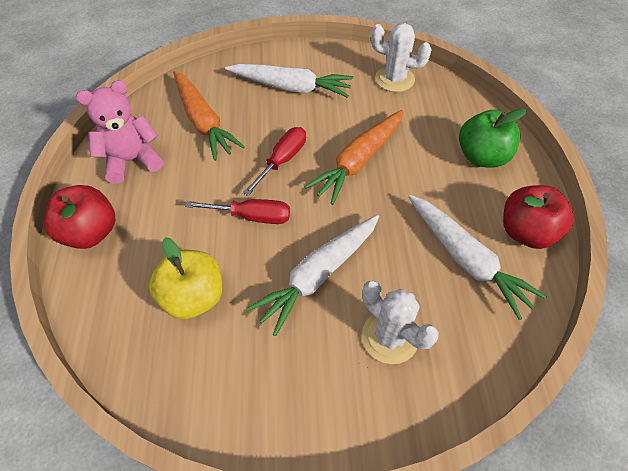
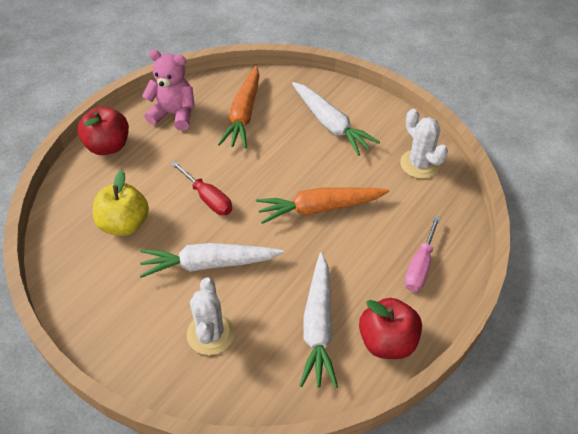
camera: 40 degrees right, 5 degrees down
(282, 160) = (267, 174): red screwdriver -> none
(482, 157) = (420, 266): green apple -> pink screwdriver

